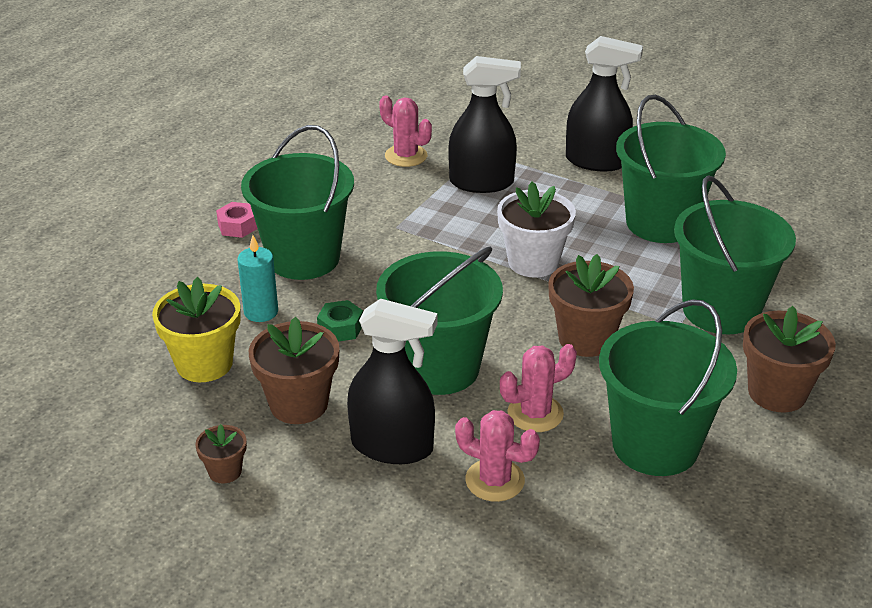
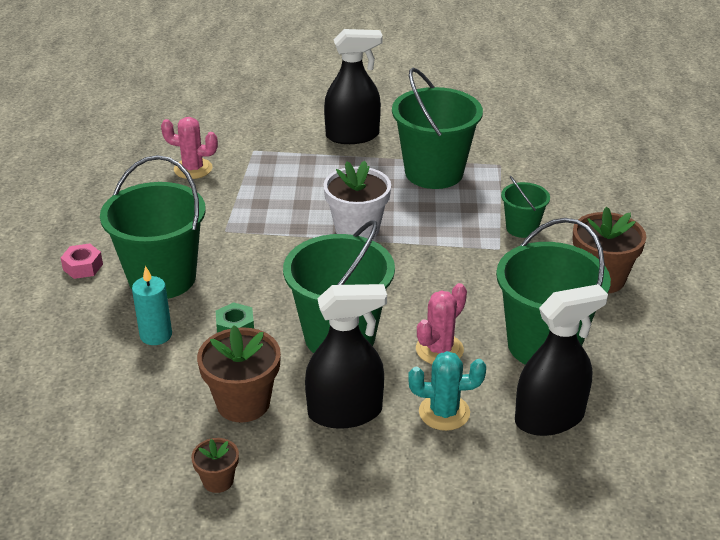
camera: 25 degrees left, 0 degrees up
(204, 364) = (135, 395): yellow flower pot -> none
(481, 182) = (272, 175): black spray bottle -> black spray bottle (549, 418)
(495, 480) = (444, 412): pink cactus -> turquoise cactus
(585, 339) = (438, 279): brown flower pot -> none
(720, 310) = (522, 228): green bucket -> green bucket, size x0.51

